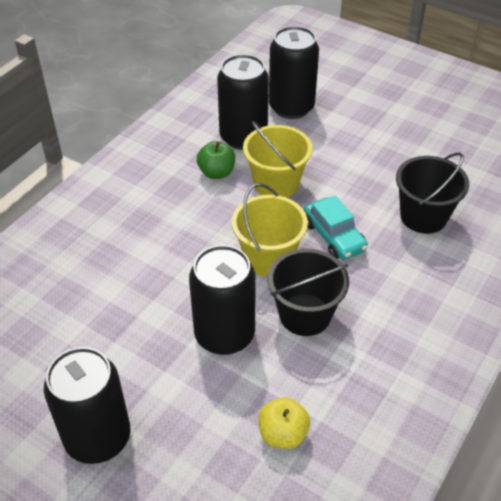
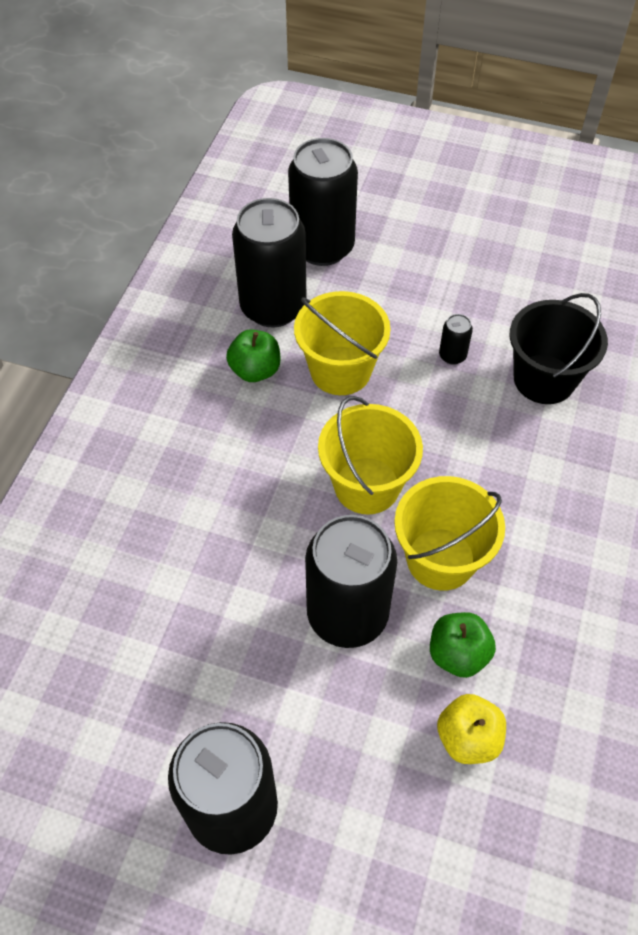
camera: 15 degrees left, 10 degrees up
(295, 378) = (458, 654): none -> green apple
(305, 314) = (440, 559): black bucket -> yellow bucket
(334, 236) = (441, 434): turquoise car -> none
(360, 189) = (452, 355): none -> black can

